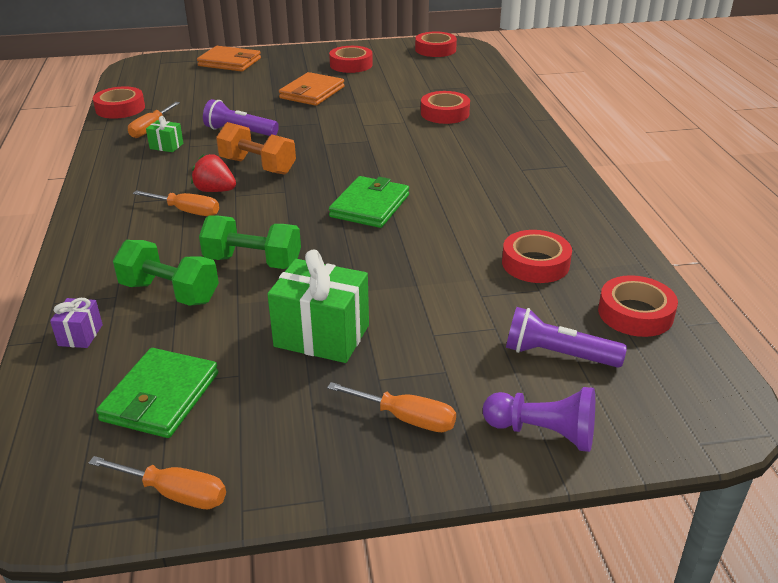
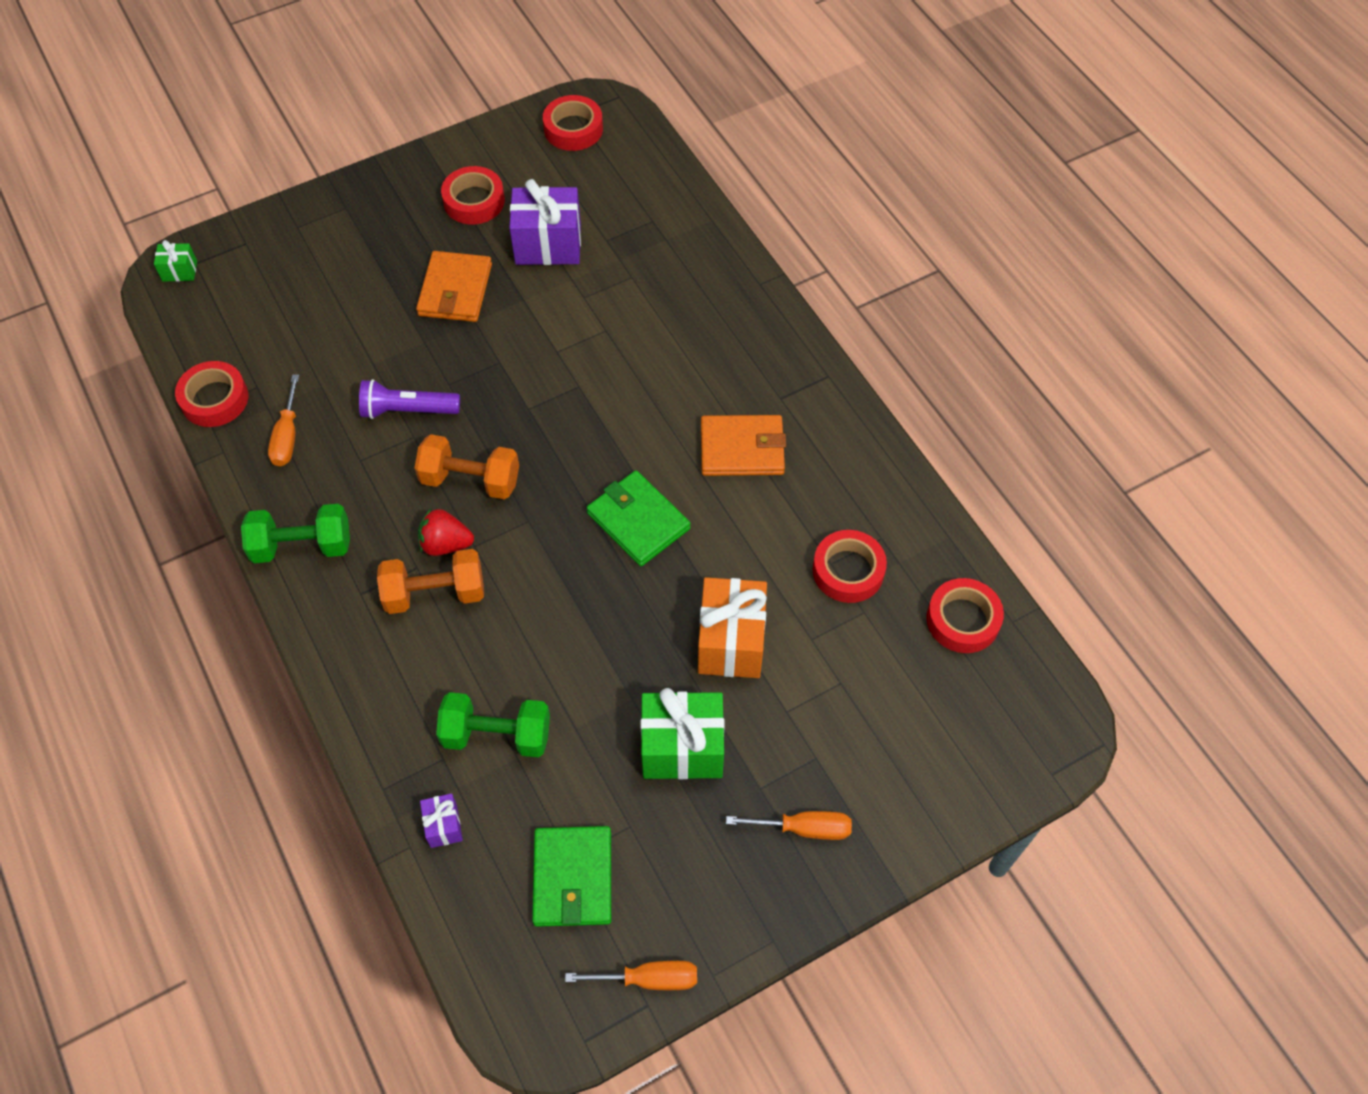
camera: 20 degrees left, 25 degrees up
(166, 146) = (331, 469): green gift -> green gift (180, 271)
(187, 211) = (435, 593): orange screwdriver -> orange dumbbell
(230, 62) = (298, 237): orange wallet -> orange wallet (742, 448)
(253, 262) = (557, 659): green dumbbell -> green dumbbell (302, 546)
(370, 206) = (638, 521): green wallet -> green wallet turned 45 degrees counterclockwise
(388, 85) = (548, 244): none -> purple gift
(406, 282) = (731, 642): none -> orange gift
(445, 113) = (648, 296): red tape -> none
(543, 432) = (924, 805): purple pawn -> none
(557, 354) = (908, 702): purple flashlight -> none

